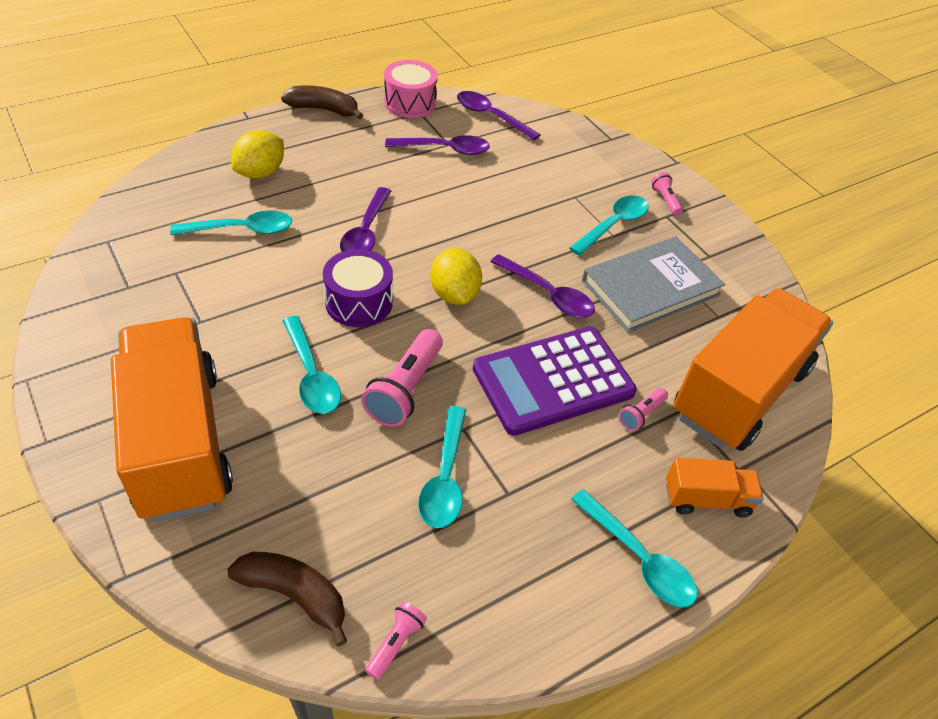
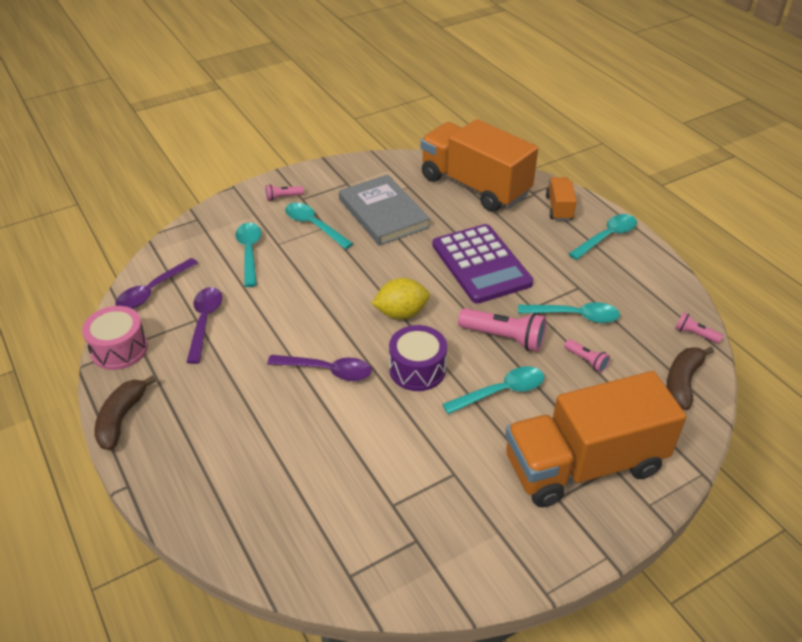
camera: 85 degrees left, 5 degrees down
(241, 230) = (327, 462): turquoise spoon -> turquoise spoon (249, 253)
(260, 173) = (235, 459): yellow lemon -> none
(547, 294) = (396, 263): purple spoon -> none
(641, 414) = (502, 227): pink flashlight -> pink flashlight (586, 360)

